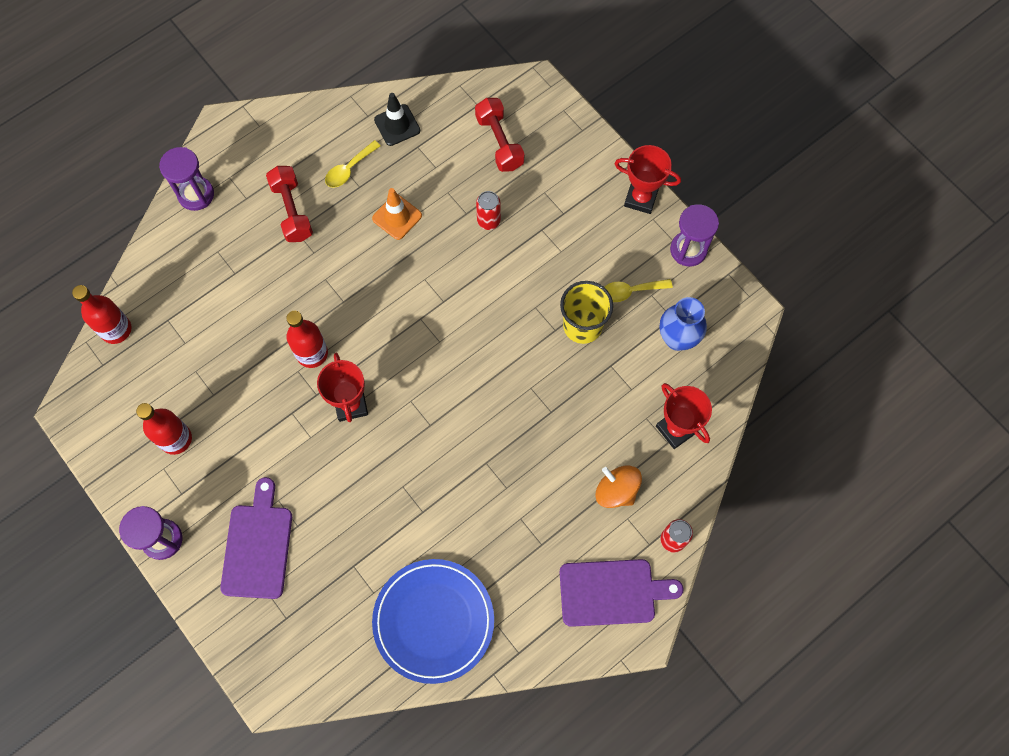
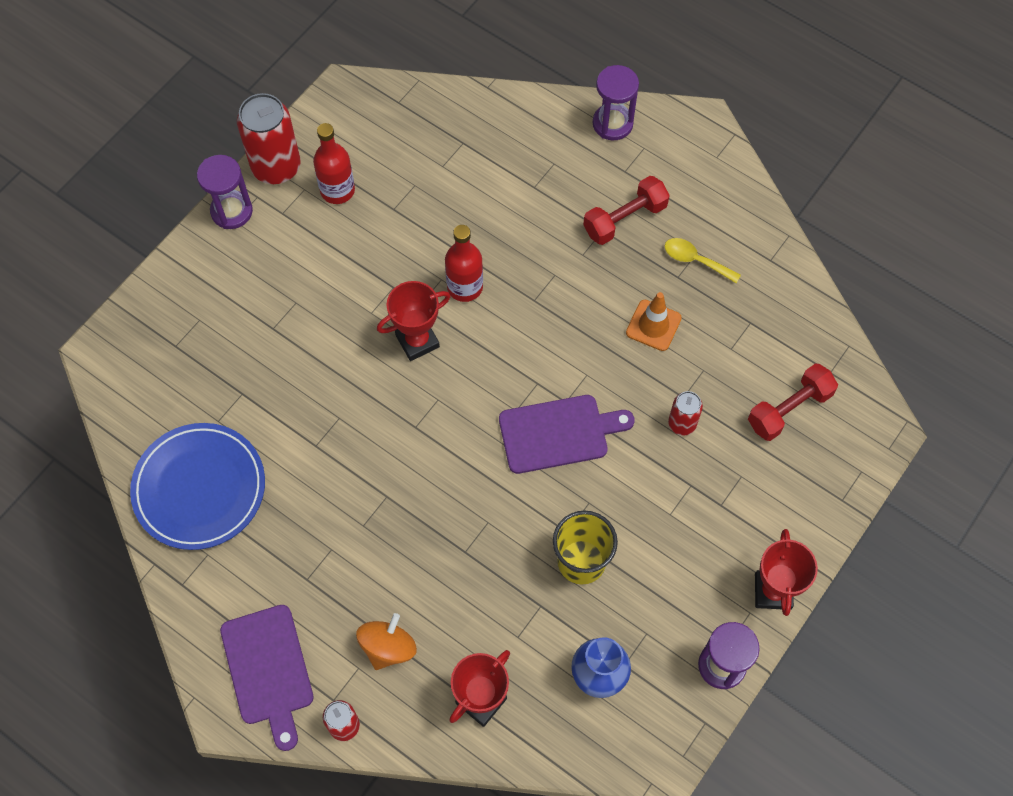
camera: 75 degrees right, 5 degrees down
(116, 329) = (439, 101): red bottle -> none
(130, 489) = (276, 167): none -> red can
(258, 546) = (243, 298): purple cutting board -> purple cutting board (558, 433)
(397, 125) = (770, 293): black traffic cone -> none
(631, 291) = (643, 607): yellow spoon -> none

